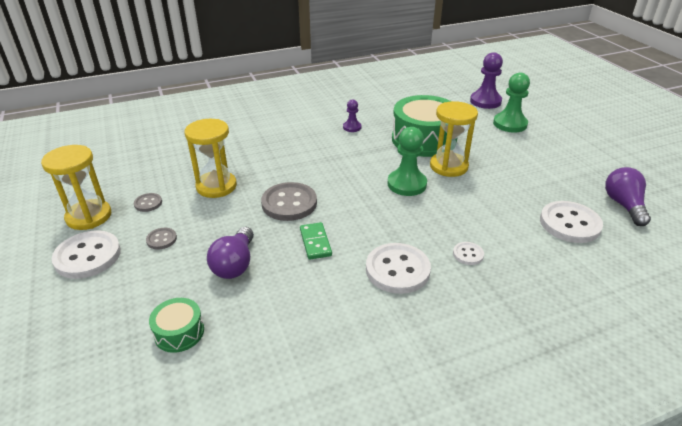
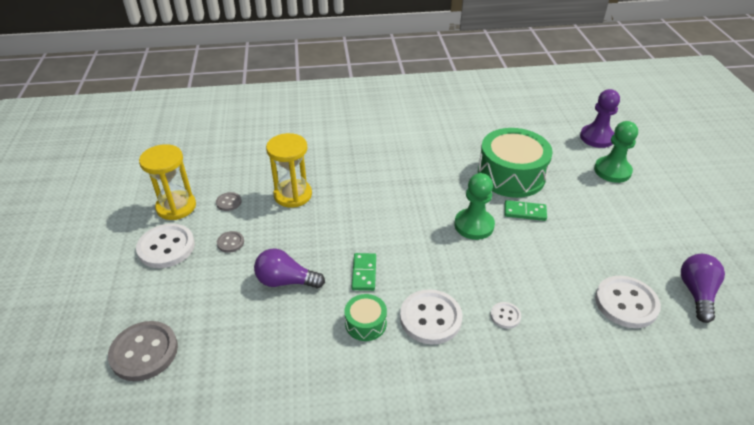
camera: 15 degrees right, 5 degrees up
(179, 332) = (221, 338): green drum -> green drum (365, 323)
(235, 264) = (285, 281): purple light bulb -> purple light bulb turned 75 degrees clockwise
(289, 203) = (353, 226): grey button -> grey button (144, 352)
(352, 127) = (442, 148): purple pawn -> none
(448, 166) = (525, 212): yellow hourglass -> green domino

